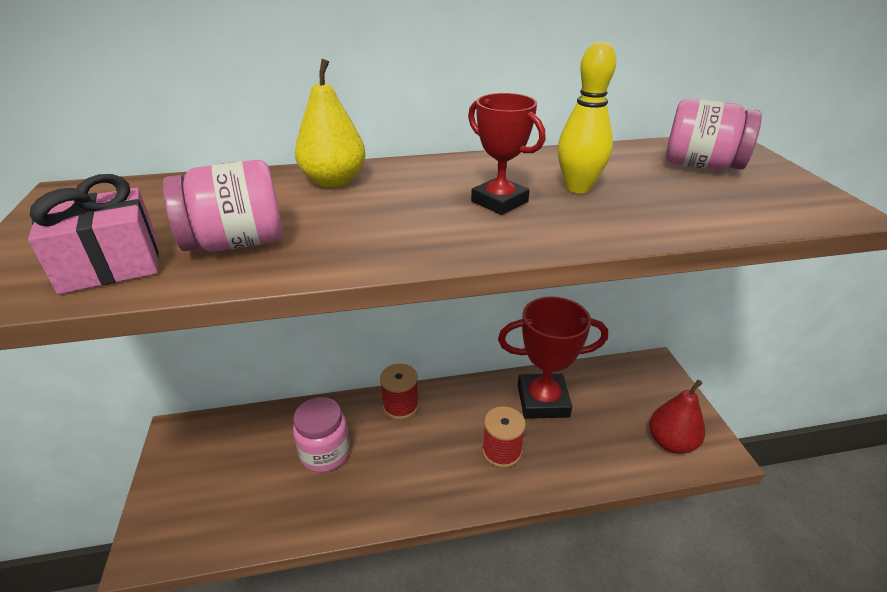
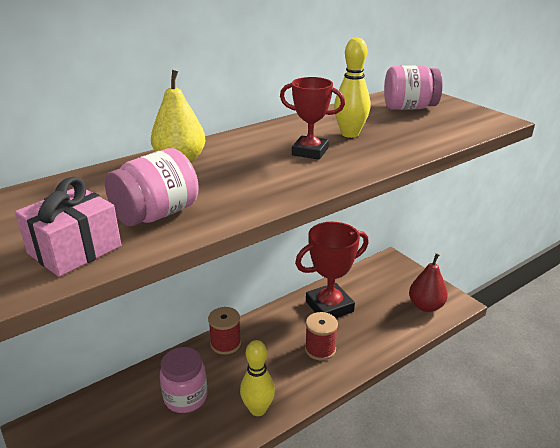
camera: 25 degrees left, 5 degrees down
(389, 498) = (258, 409): none -> yellow bowling pin

